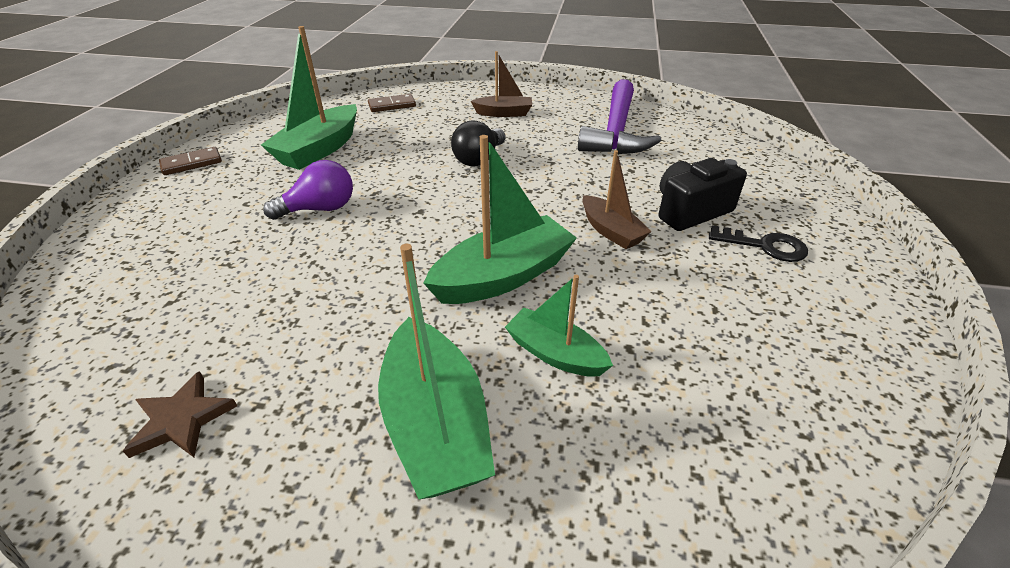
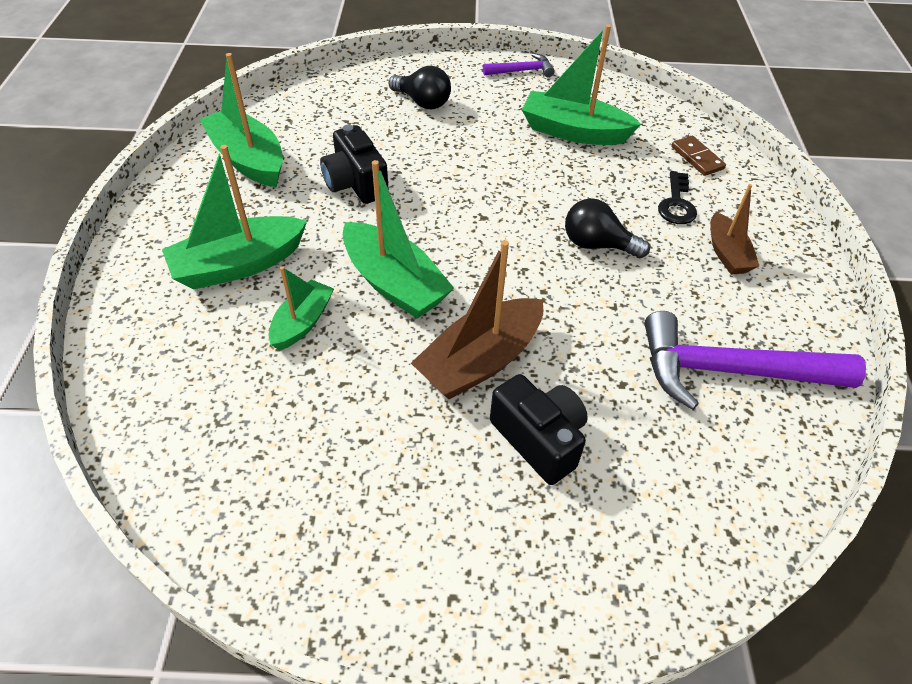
camera: 80 degrees right, 10 degrees up
(182, 419) = (248, 159): brown star -> green boat
(187, 233) = (422, 102): none -> black light bulb
(192, 163) = (521, 71): brown domino -> purple hammer
(315, 298) = (355, 183): none -> black camera
(320, 209) = (471, 157): purple light bulb -> none
(611, 231) = (480, 361): brown boat -> brown boat, size x1.67
(765, 246) = (480, 509): black key -> black key (676, 204)

